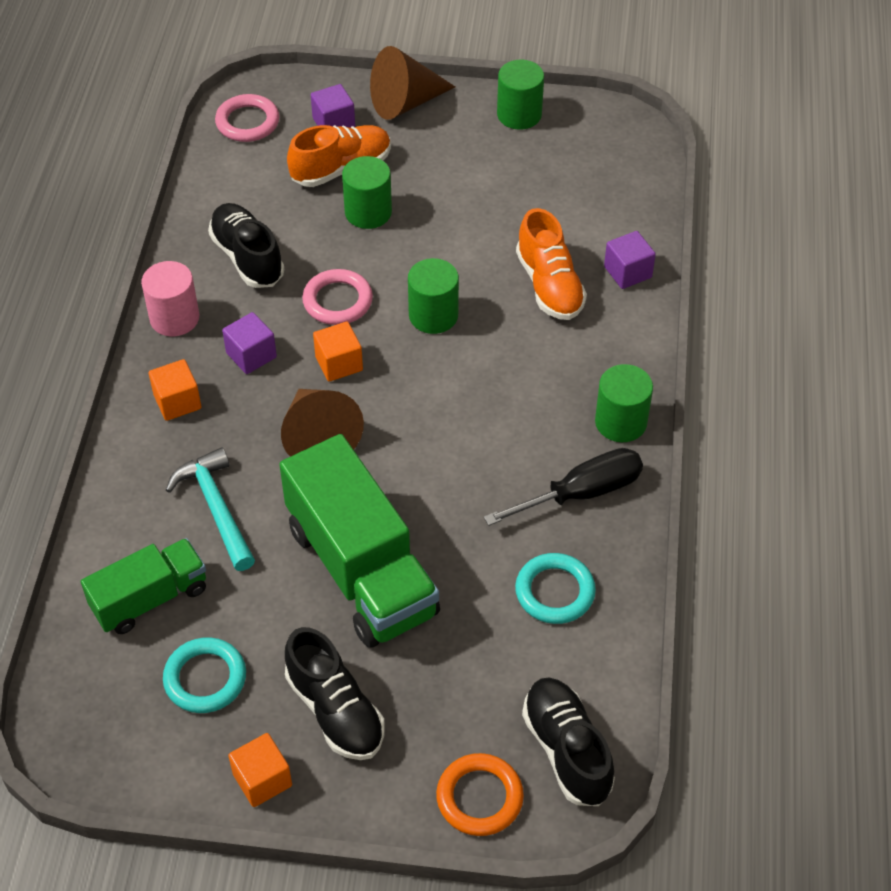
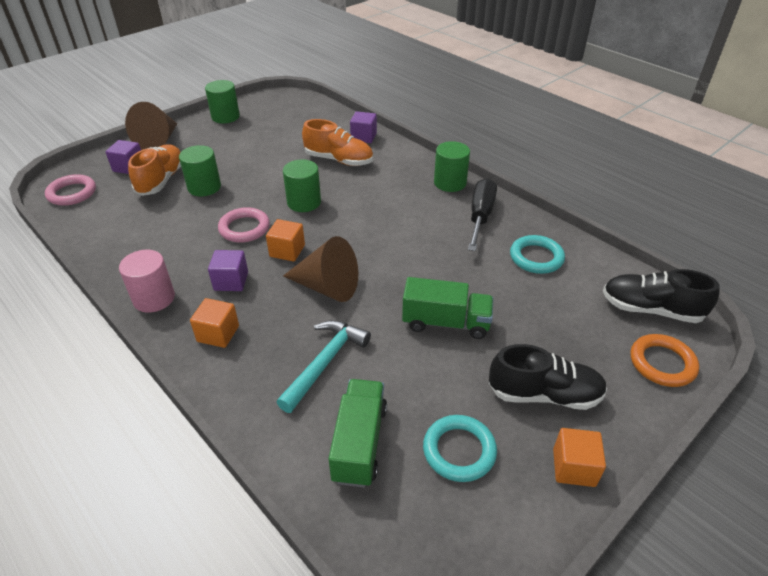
camera: 50 degrees left, 10 degrees down
(216, 508) = (325, 363): turquoise hammer -> turquoise hammer turned 105 degrees clockwise
(247, 257) = (161, 244): black shoe -> none
(361, 570) = (446, 323): green truck -> green truck, size x0.58

